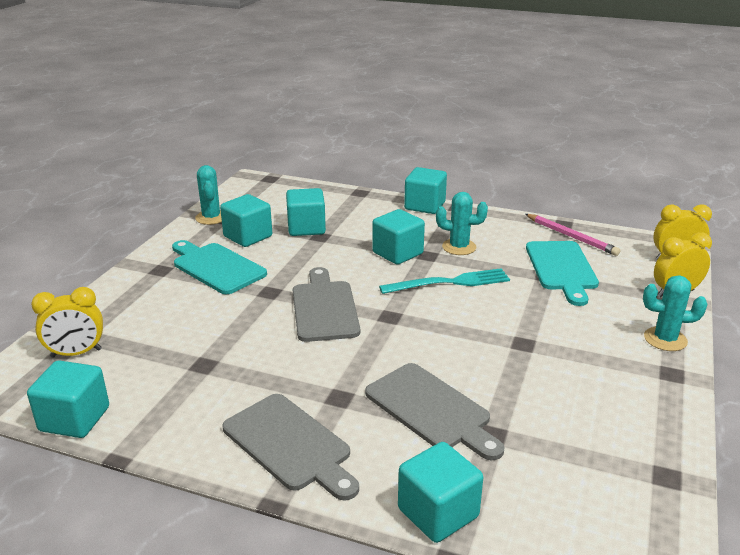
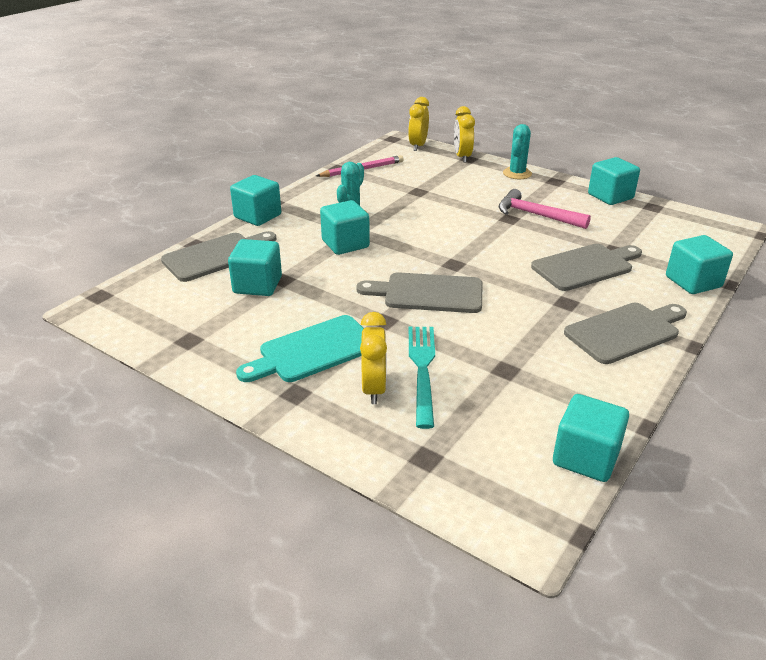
camera: 75 degrees left, 5 degrees up
(76, 353) = (463, 461): yellow clock -> yellow clock (374, 389)
(211, 218) = (179, 347): turquoise cactus -> none
(248, 236) = (251, 324): turquoise cube -> turquoise cube (610, 196)
(345, 204) = (216, 256): none -> grey cutting board
(450, 283) = (410, 229): turquoise fork -> turquoise fork (422, 369)
(548, 363) = (536, 215): none -> pink hammer
(561, 268) = (410, 183): turquoise cutting board -> none

